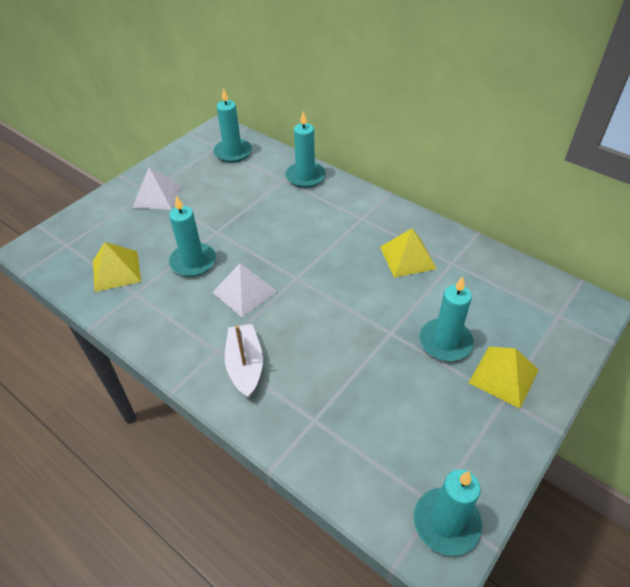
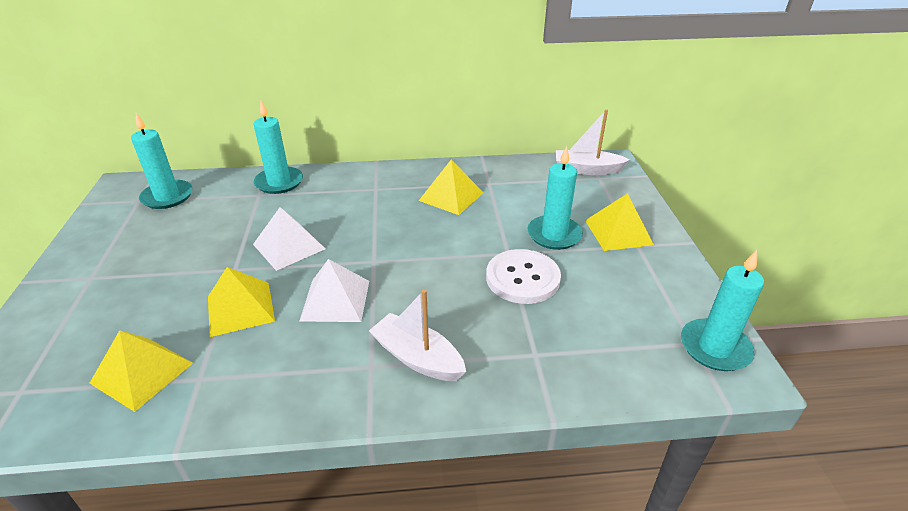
camera: 45 degrees left, 10 degrees down
(157, 195) = (110, 275): white pyramid -> white pyramid (289, 246)
(193, 262) = (240, 308): turquoise candle -> yellow pyramid
(376, 360) = (522, 278): none -> white button
(557, 301) = (587, 170): none -> white boat

